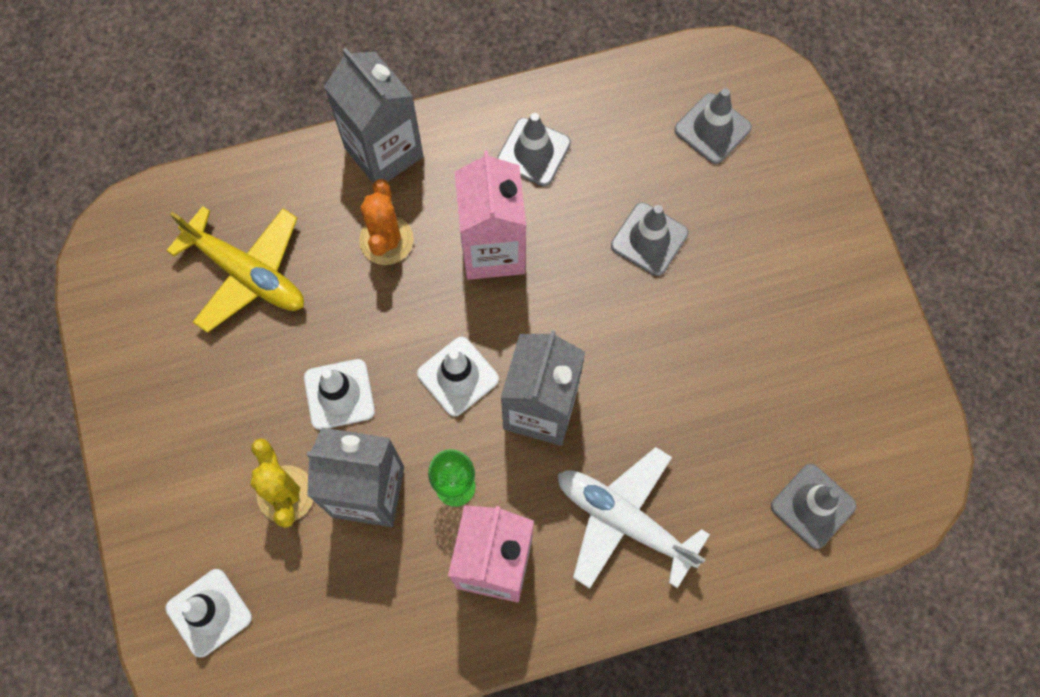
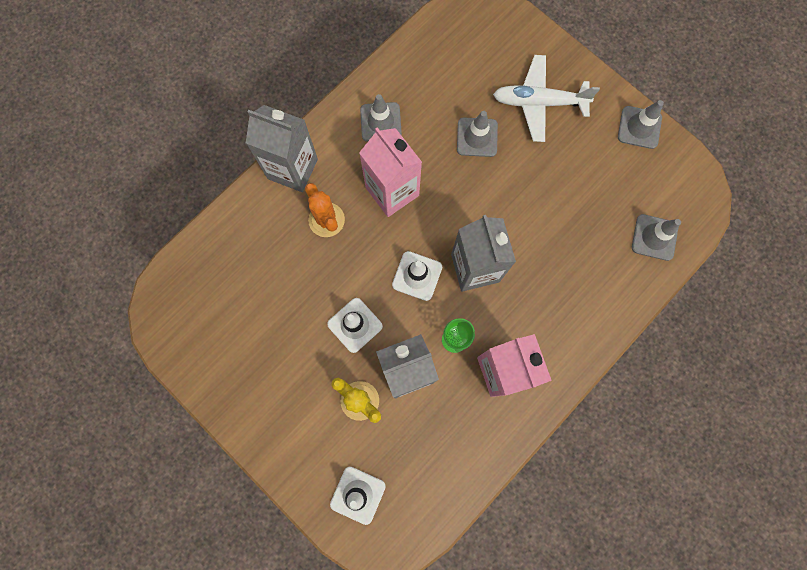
camera: 30 degrees left, 5 degrees up
(247, 273) = (255, 285): yellow plane -> none
(623, 520) = (559, 304): white plane -> white plane (538, 103)
(712, 129) = (474, 55): grey traffic cone -> grey traffic cone (639, 127)

